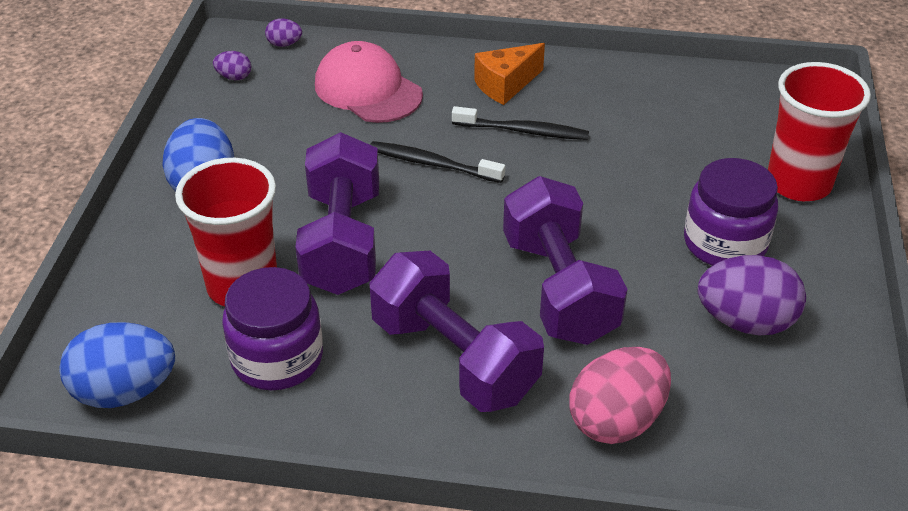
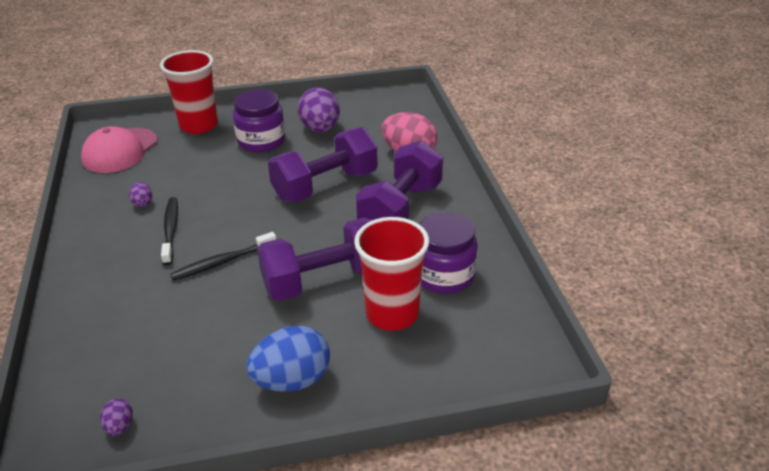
camera: 110 degrees left, 5 degrees down
(125, 391) = (515, 333): blue egg -> none
(284, 44) = (53, 409): purple egg -> purple egg (143, 203)
(368, 89) = (128, 324): pink cap -> pink cap (120, 151)
(432, 164) = (222, 262): black toothbrush -> black toothbrush turned 60 degrees clockwise
(505, 85) = (111, 250): orange cheese -> none

